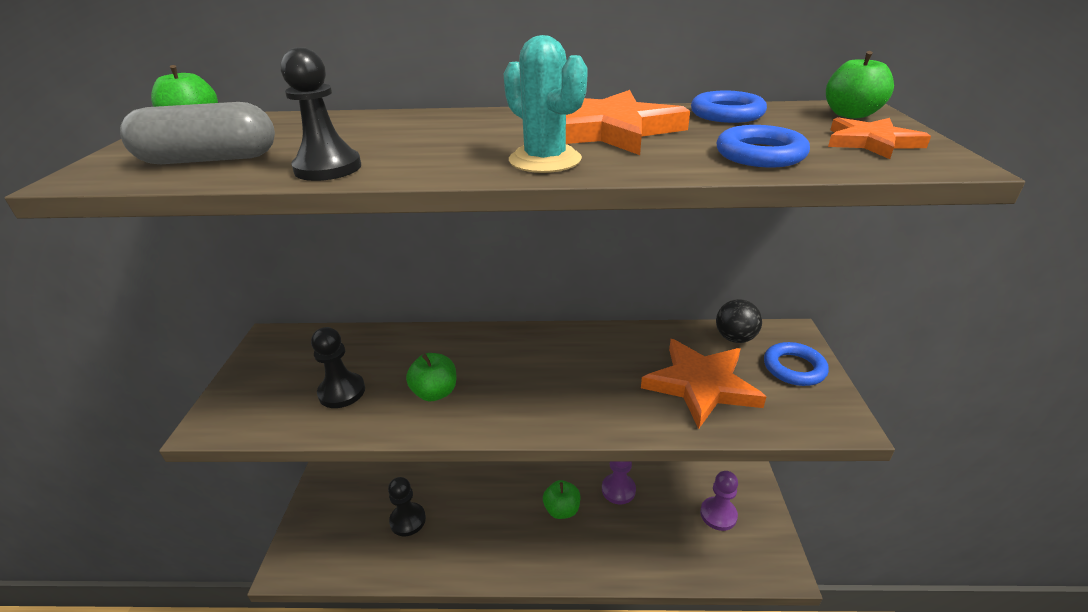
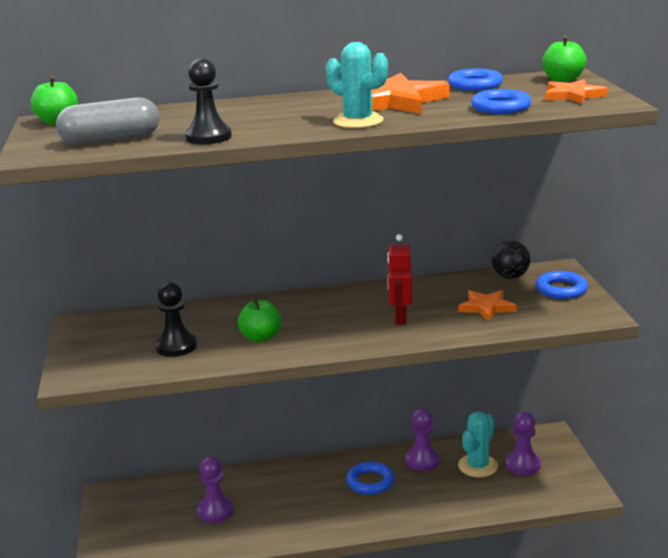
camera: 10 degrees left, 10 degrees down
(408, 520) = (215, 511): black pawn -> purple pawn
(562, 509) = (370, 482): green apple -> blue ring
(597, 386) = (400, 318): none -> red robot
(672, 508) = (478, 466): none -> turquoise cactus
(701, 385) = (486, 307): orange star -> orange star, size x0.58

